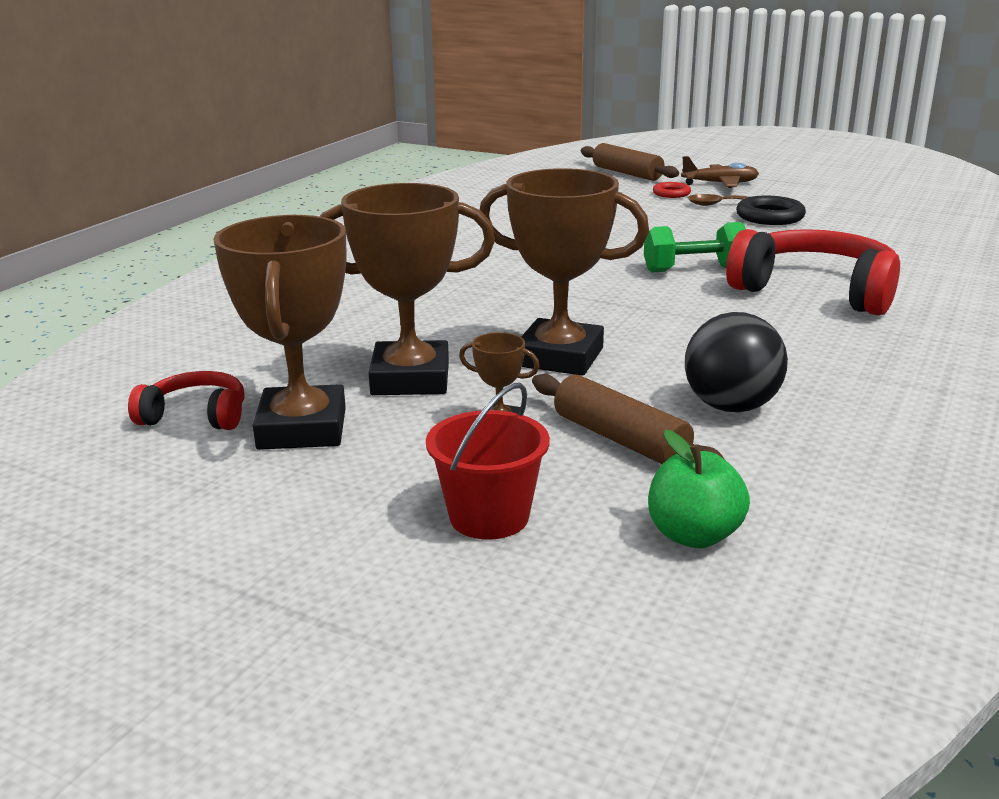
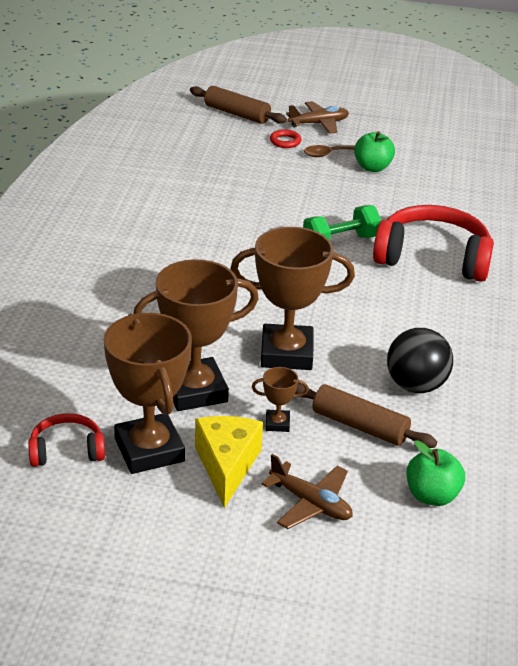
camera: 20 degrees left, 10 degrees up
(395, 458) = (227, 465): none -> yellow cheese
(489, 517) = (310, 503): red bucket -> brown plane
(770, 217) = (372, 167): black ring -> green apple

